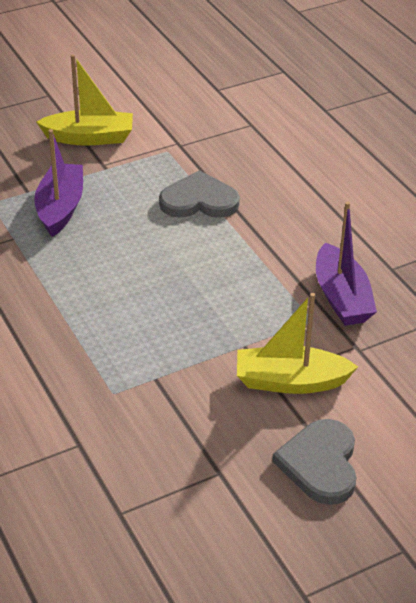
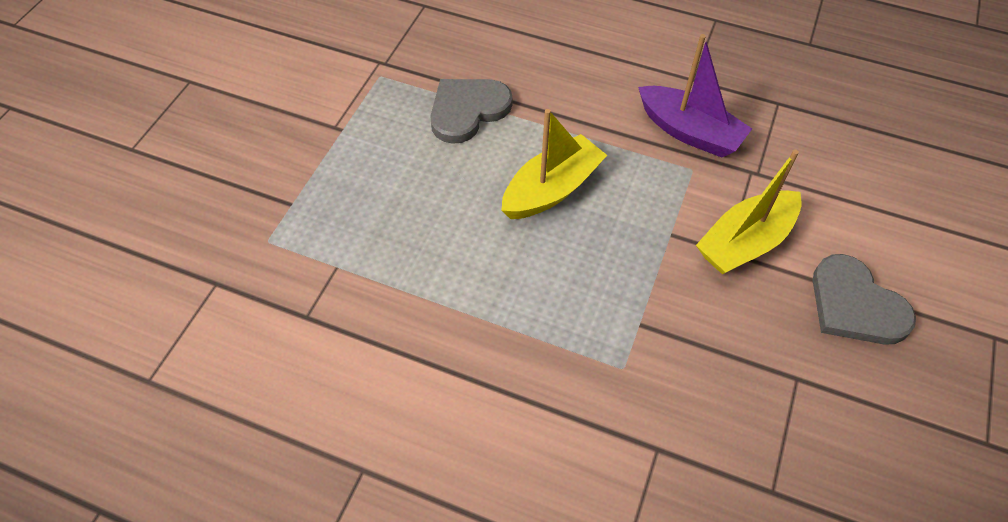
camera: 40 degrees left, 15 degrees up
(60, 208) = (346, 201): purple boat -> none
(89, 138) = (288, 105): yellow boat -> yellow boat (552, 189)

